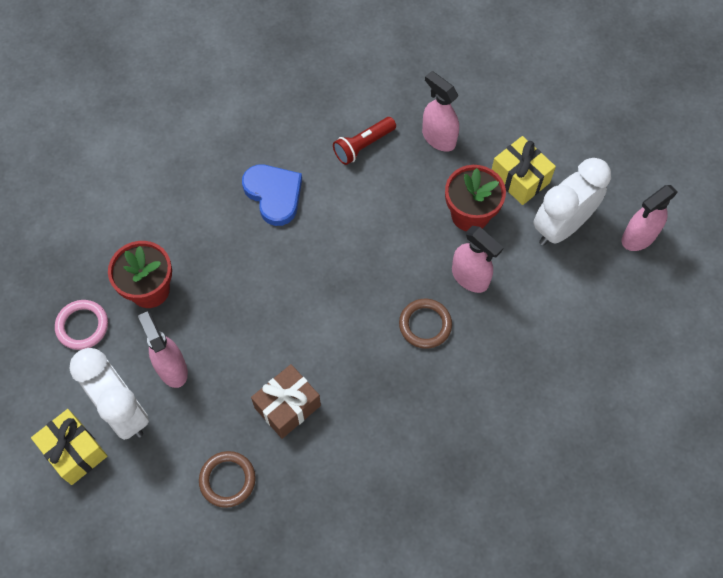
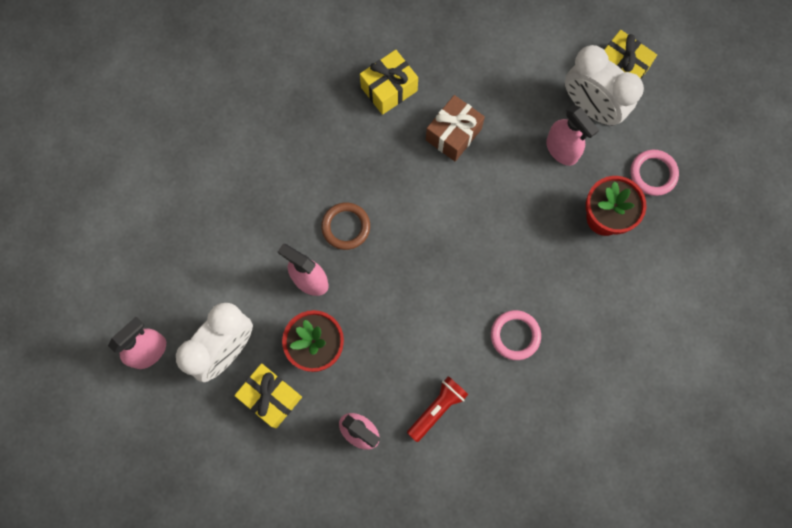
camera: 170 degrees right, 10 degrees up
(227, 480) = (488, 68): brown ring -> none
(274, 195) = (515, 335): blue heart -> pink ring
(350, 475) = (389, 89): none -> yellow gift

